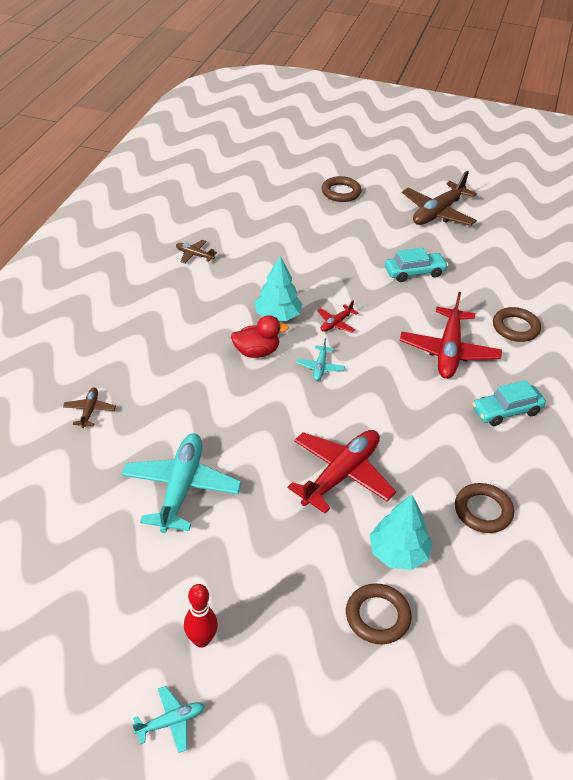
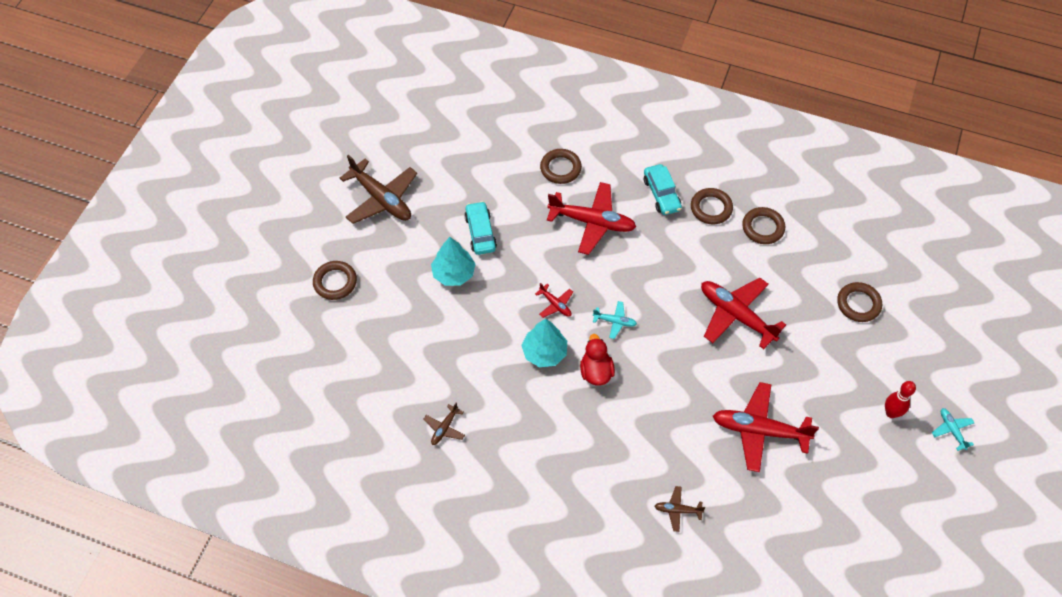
camera: 85 degrees left, 15 degrees up
(181, 488) = (759, 430): turquoise plane -> red plane
(398, 553) = (805, 285): turquoise tree -> turquoise tree (453, 273)
(499, 458) = (711, 208): none -> brown ring

